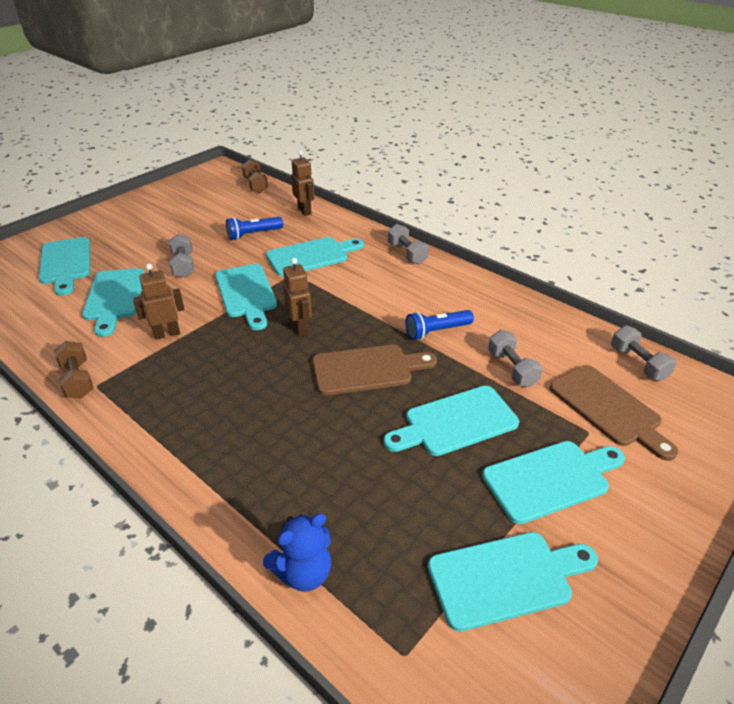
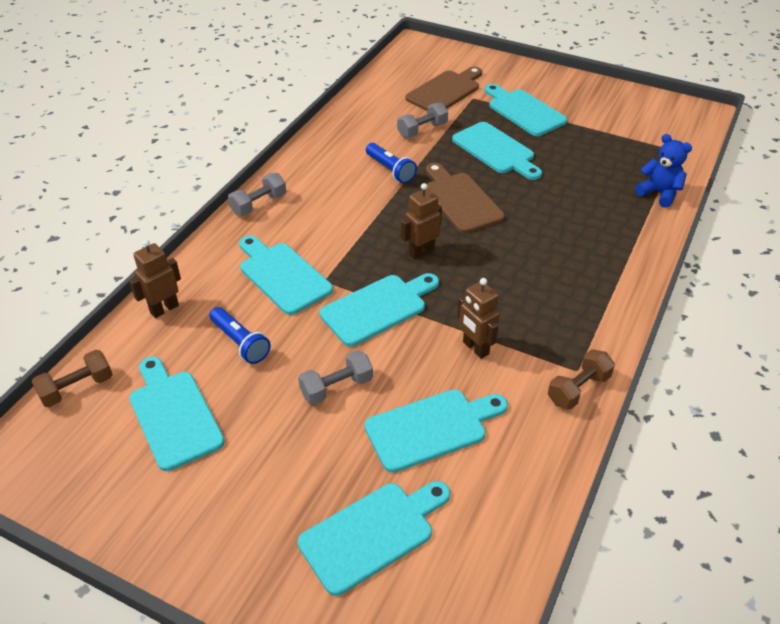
camera: 105 degrees left, 5 degrees up
(505, 578) = (606, 123): turquoise cutting board -> turquoise cutting board (173, 415)
(638, 363) = (389, 79): grey dumbbell -> none

